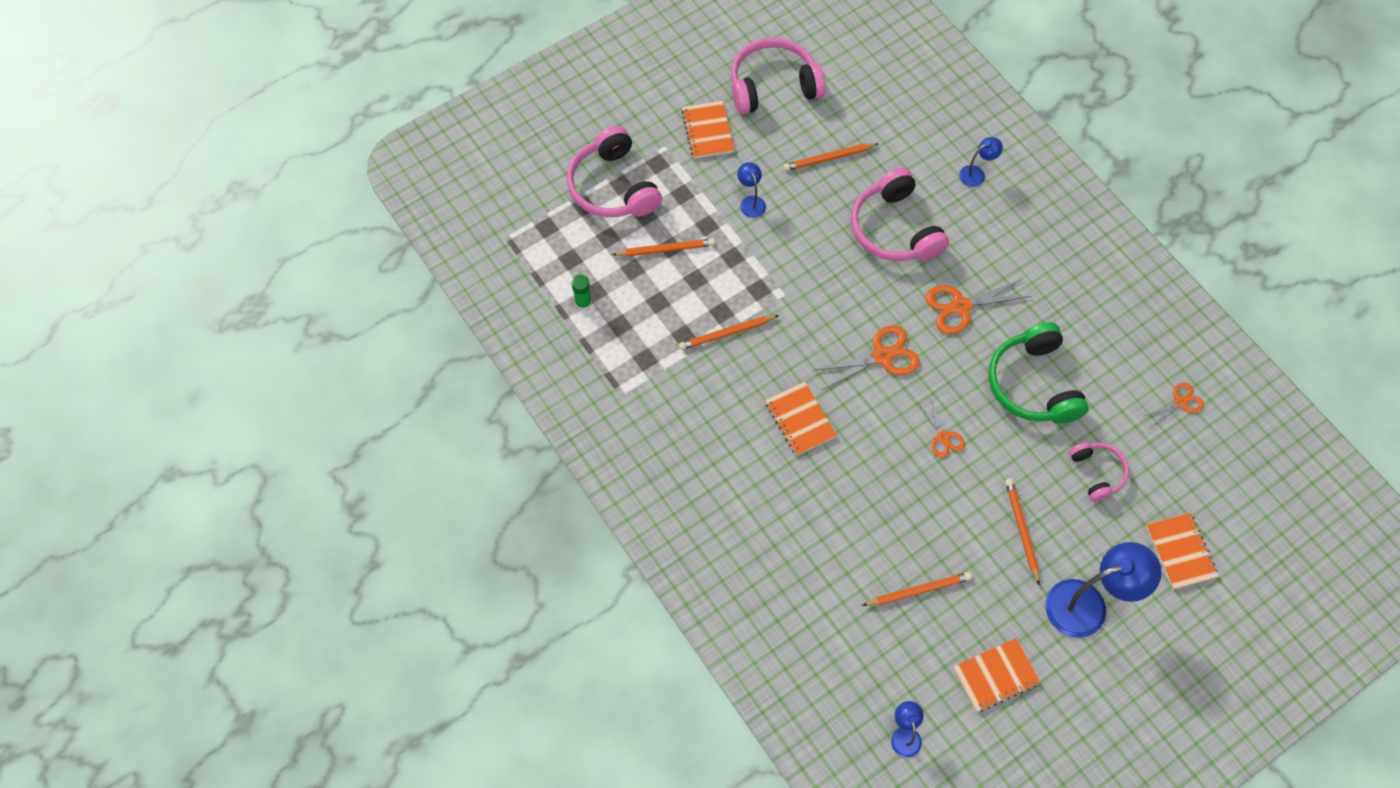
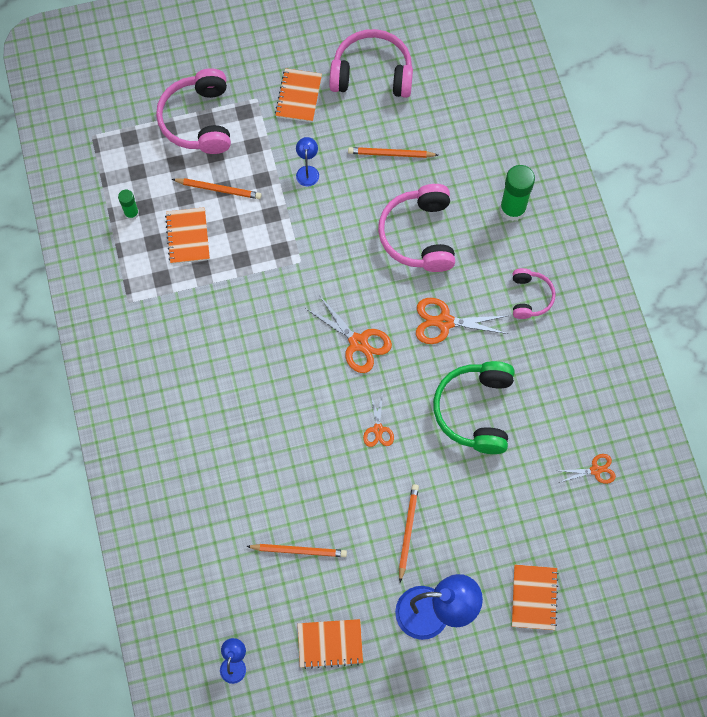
camera: 20 degrees right, 5 degrees up
(727, 333) = (238, 279): orange pencil -> none
(800, 419) = (265, 373): orange notebook -> orange notebook (187, 236)
(882, 356) = (358, 343): orange scissors -> orange scissors turned 45 degrees clockwise
(976, 173) = (512, 209): blue lamp -> green glue stick
(1097, 472) = (495, 505): pink headphones -> pink headphones (530, 297)

